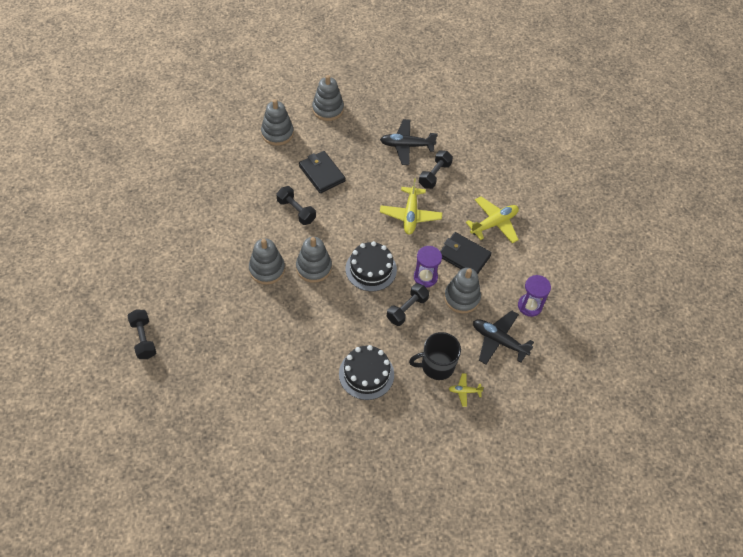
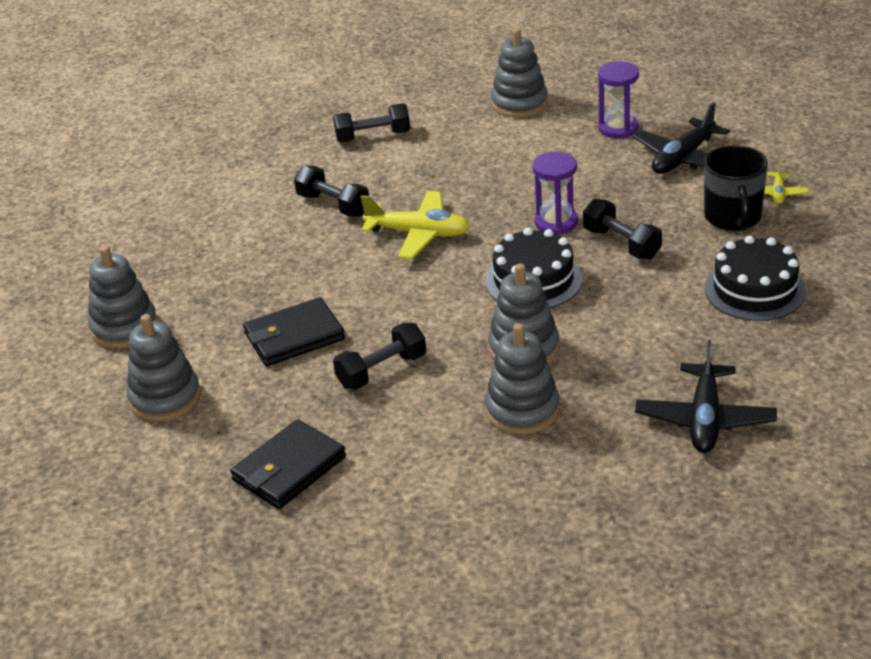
camera: 75 degrees left, 20 degrees down
(143, 339) = (692, 593): black dumbbell -> black dumbbell (373, 137)
(406, 146) = (255, 233): black plane -> black plane (705, 419)
(461, 298) = (600, 188): grey stacking toy -> grey stacking toy (519, 103)
(464, 256) = (516, 182): black wallet -> black wallet (289, 469)
(494, 223) = (453, 151): yellow plane -> none

